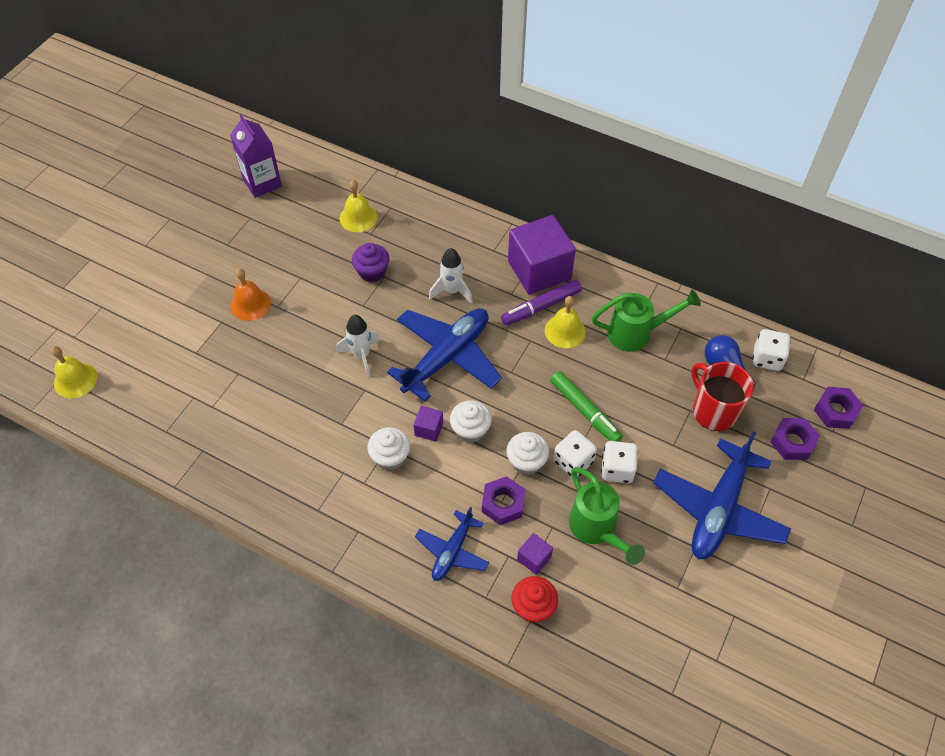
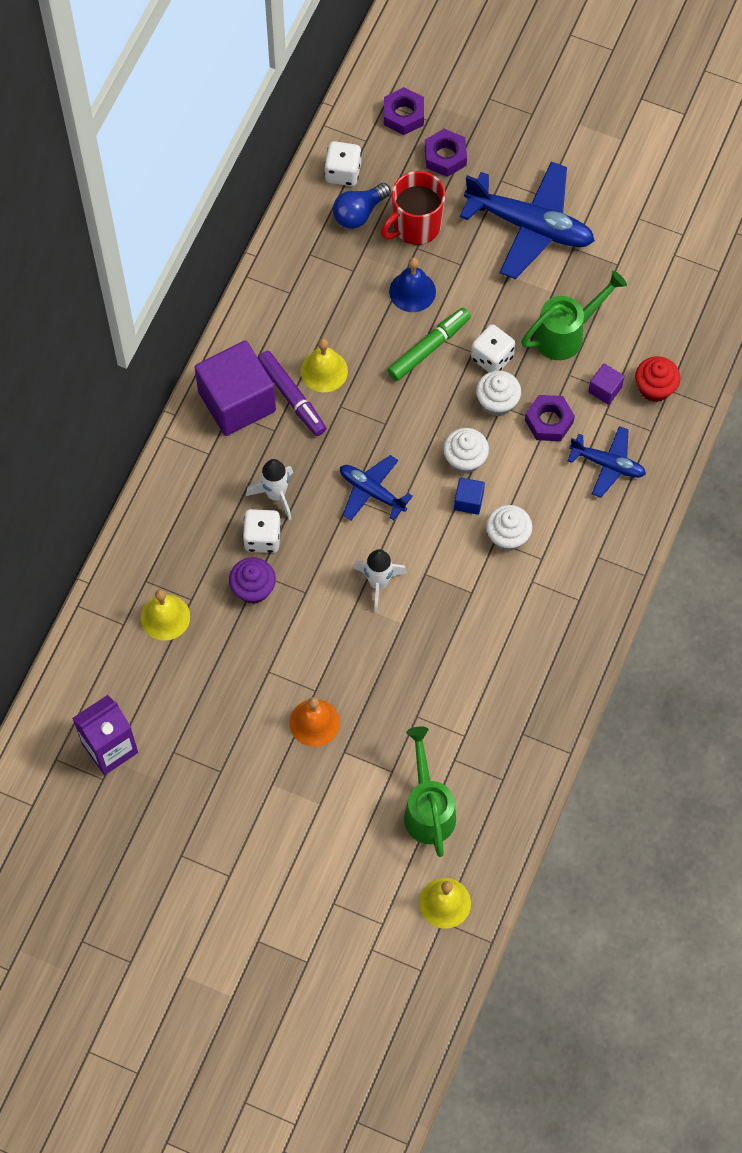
camera: 95 degrees left, 10 degrees up
(429, 429) = (468, 501): purple cube -> blue cube
(447, 357) = (372, 491): blue plane -> blue plane, size x0.56
(617, 469) = (496, 316): white dice -> white dice (262, 538)
(637, 333) = (321, 297): green watering can -> green watering can (428, 808)
(644, 403) = (412, 291): none -> blue bell

